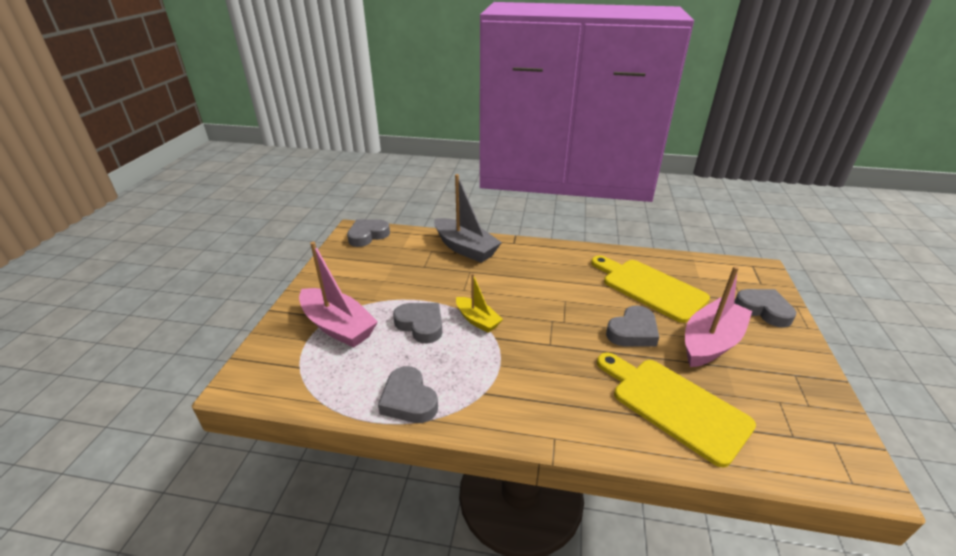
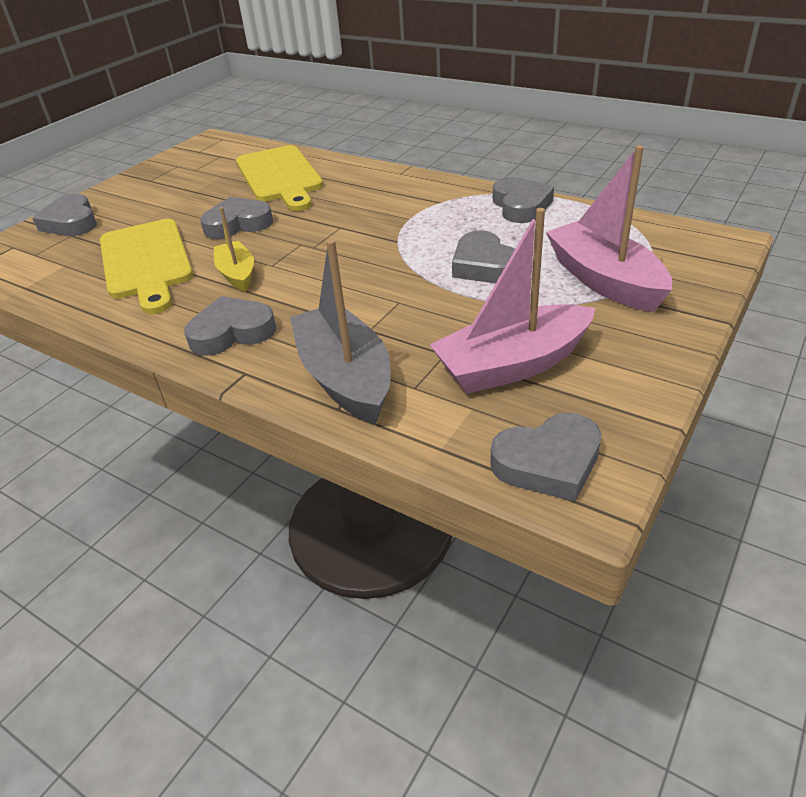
camera: 155 degrees left, 5 degrees up
(477, 320) = (406, 260): yellow boat -> yellow boat (237, 274)
(540, 257) = (232, 332): none -> grey heart
(710, 342) = (177, 206): pink boat -> pink boat (512, 365)

